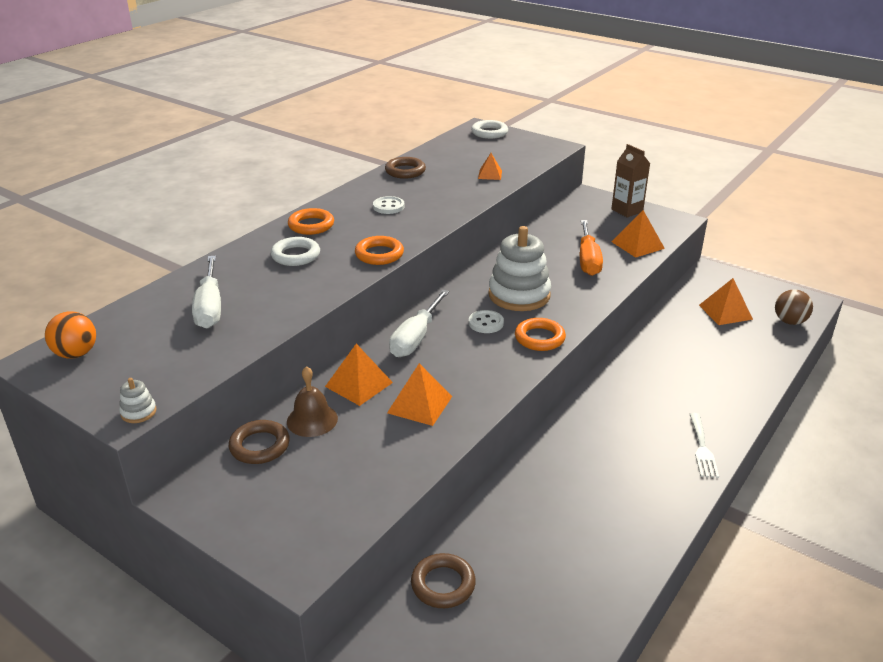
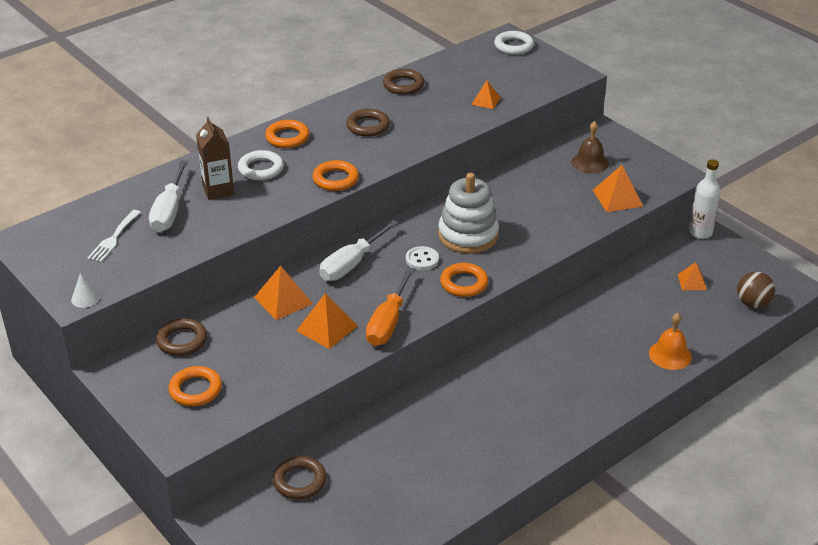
camera: 15 degrees right, 5 degrees up
(76, 354) = (51, 238): orange ball -> none
(138, 412) = (85, 298): white stacking toy -> white cone
(297, 499) = (195, 390): none -> orange ring
(312, 420) = (232, 325): brown bell -> brown bell (590, 162)
(388, 206) = (368, 126): white button -> brown ring
(588, 260) = (556, 207): orange screwdriver -> orange screwdriver (388, 322)
(627, 210) = (631, 155): brown carton -> brown carton (218, 190)
(702, 448) = (582, 413): white fork -> white fork (113, 239)
(705, 271) = (700, 232): none -> white bottle
(725, 312) = (692, 282): orange pyramid -> orange pyramid, size x0.63
(748, 378) = (670, 355): none -> orange bell

